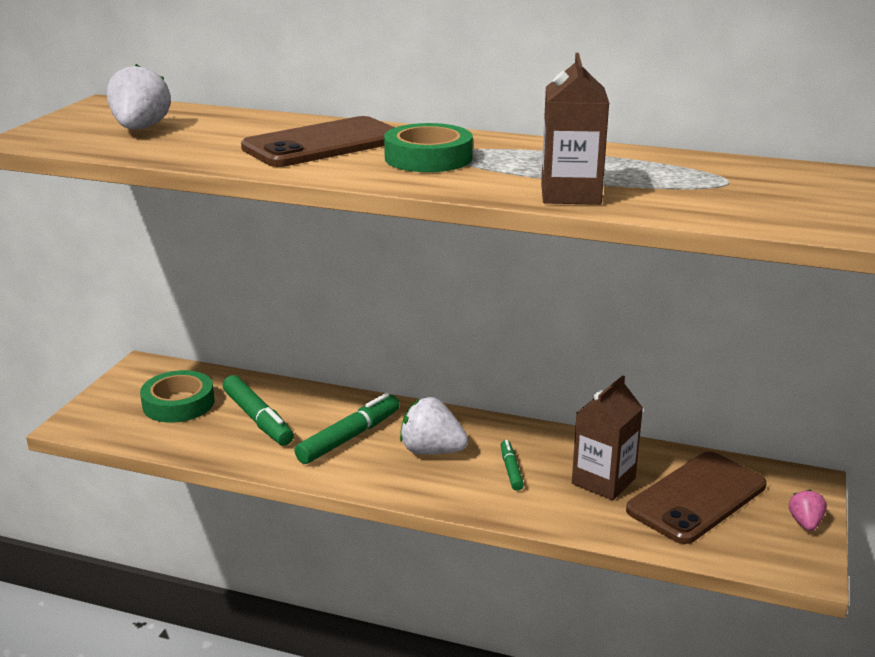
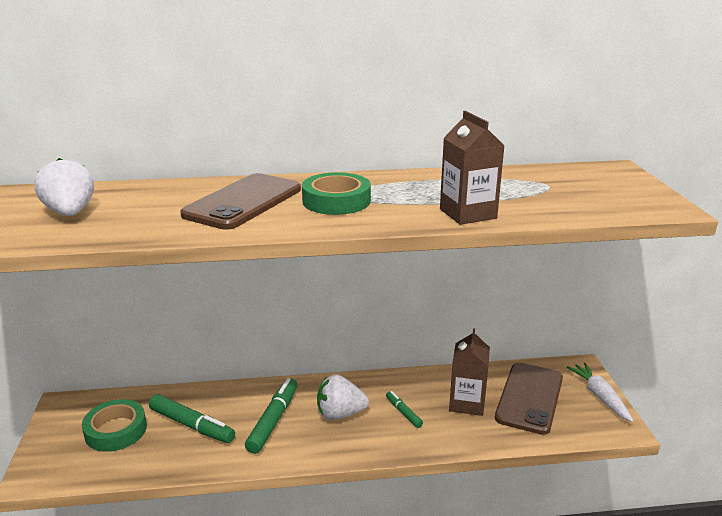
camera: 25 degrees left, 0 degrees up
(805, 523) = (600, 396): pink strawberry -> white carrot

